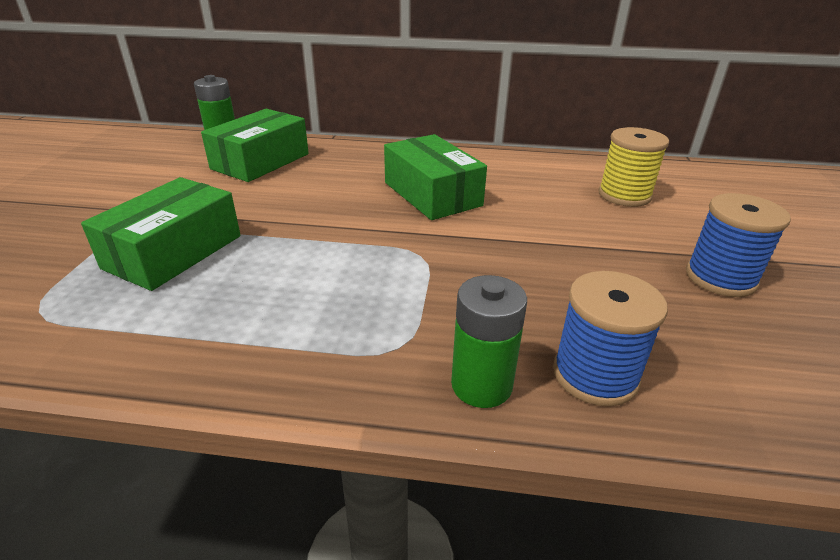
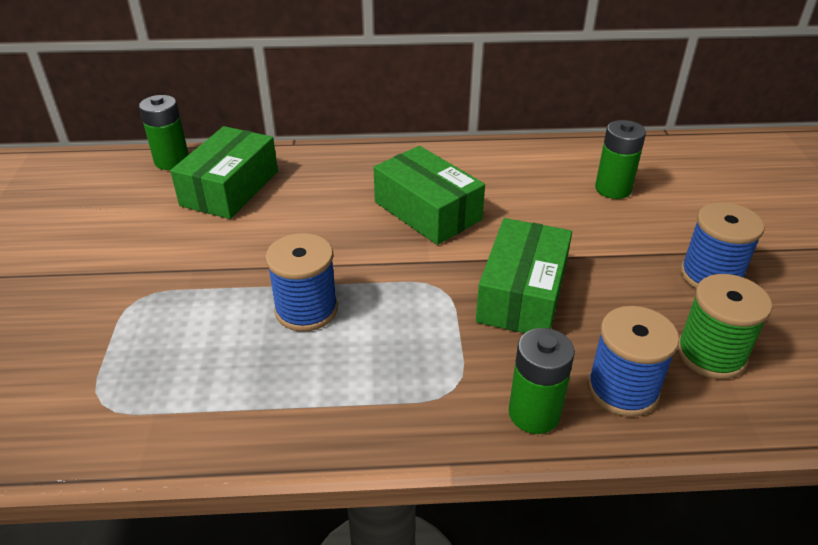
camera: 10 degrees left, 5 degrees up
(173, 252) = (198, 318): green box -> green box (522, 294)
(279, 257) = (306, 310): none -> blue spool
(624, 195) = (613, 189): yellow spool -> green battery
(711, 353) = (711, 354): none -> green spool

